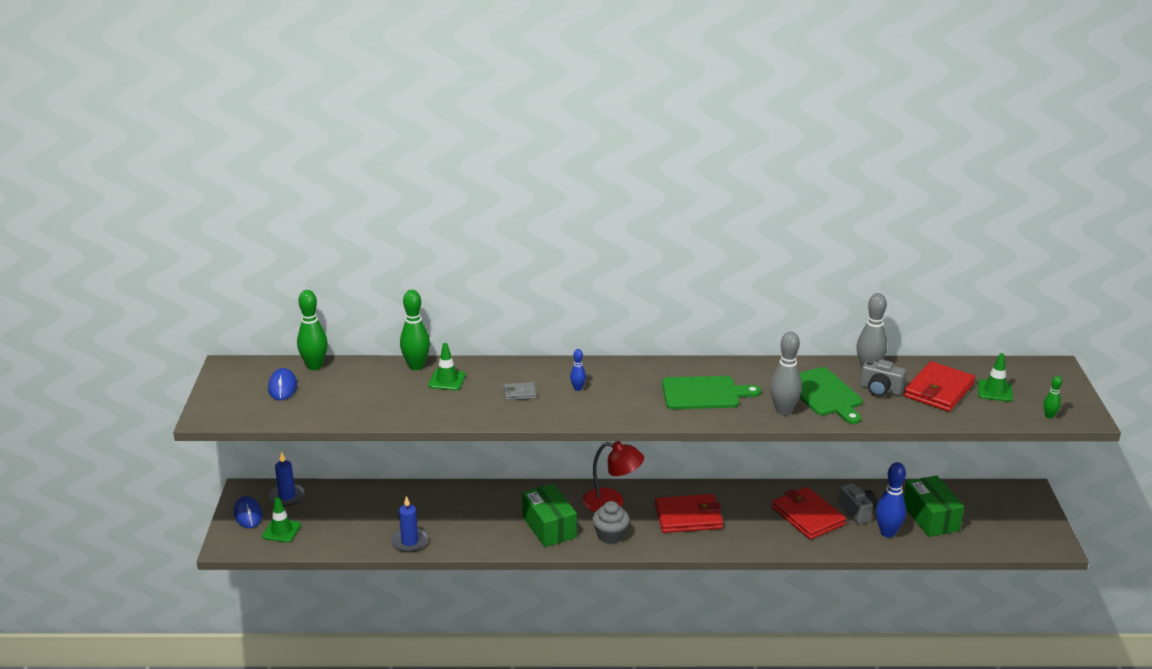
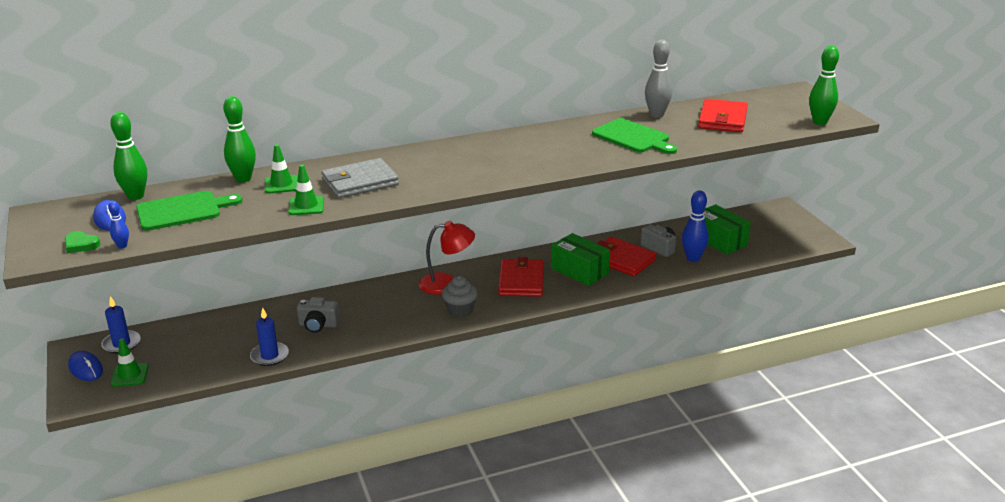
camera: 20 degrees left, 0 degrees up
(247, 410) = (81, 245): none -> green heart
(519, 393) = (360, 182): grey wallet -> grey wallet, size x2.10
(549, 527) = (399, 315): green box -> green box (579, 271)
(578, 388) = (413, 169): blue bowling pin -> blue bowling pin (122, 246)
(688, 517) = (521, 281): red wallet -> red wallet turned 60 degrees counterclockwise
(704, 393) = (530, 154): green cutting board -> green cutting board (182, 211)
(783, 410) = (607, 154): grey bowling pin -> none
(880, 389) = (676, 126): grey camera -> grey camera (318, 325)
(995, 391) = (766, 113): green traffic cone -> green traffic cone (306, 206)
(1049, 416) = (819, 122): green bowling pin -> green bowling pin, size x1.94

